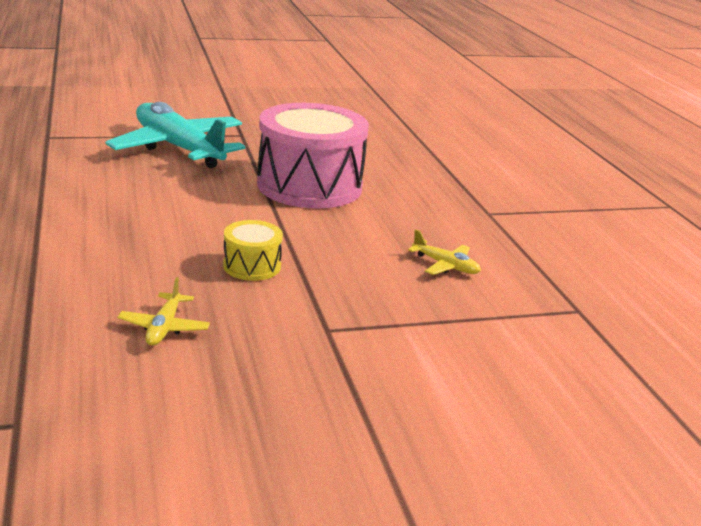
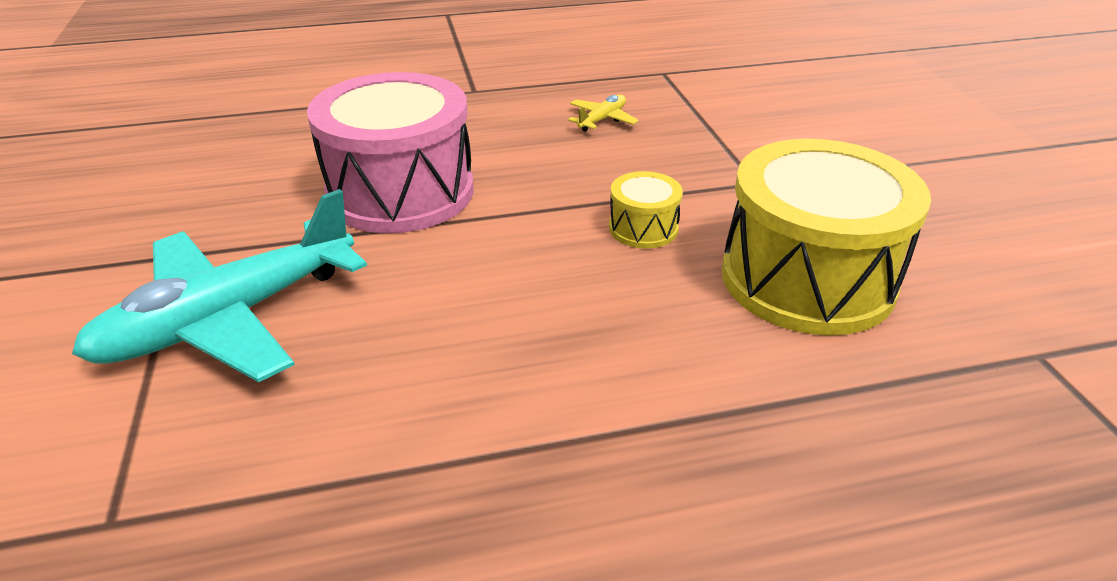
camera: 85 degrees left, 10 degrees up
(164, 327) = (807, 278): yellow plane -> yellow drum

